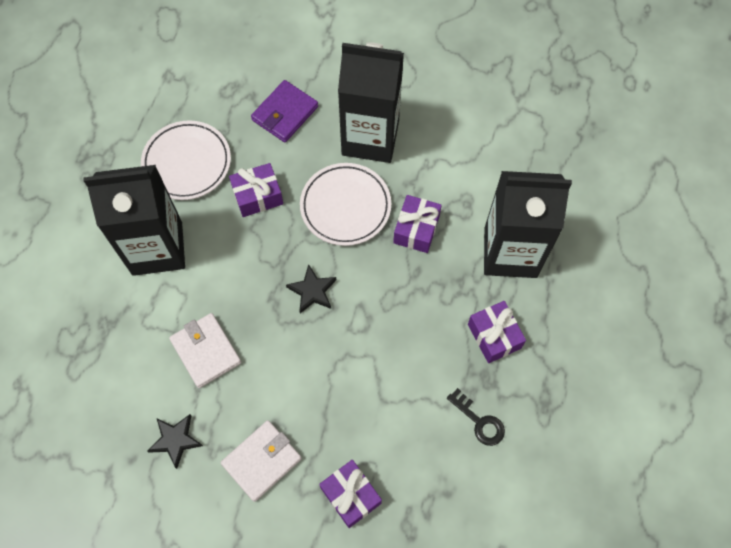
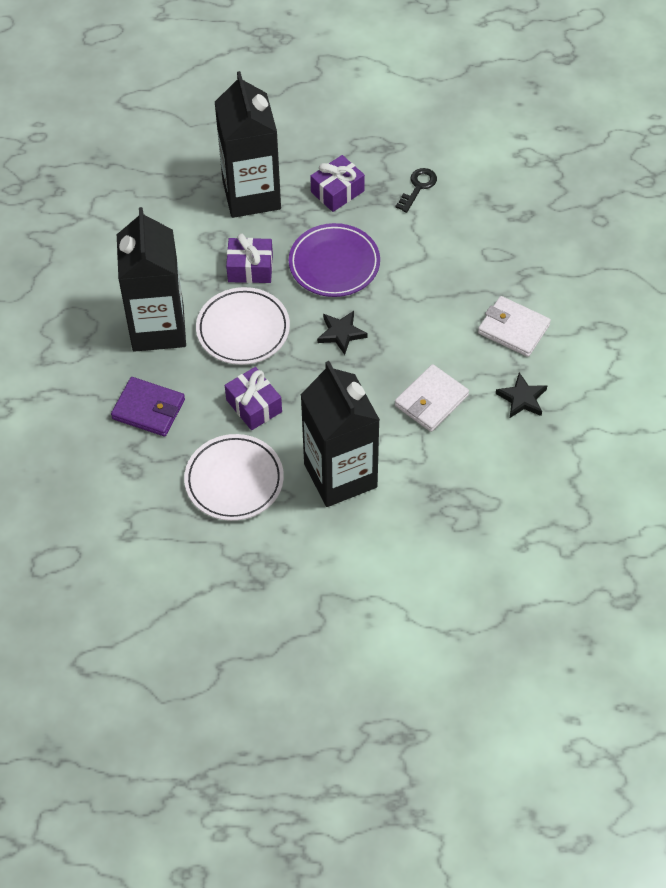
camera: 105 degrees left, 10 degrees down
(351, 495) = (516, 259): purple gift -> none
(399, 307) = (334, 264): none -> purple plate

